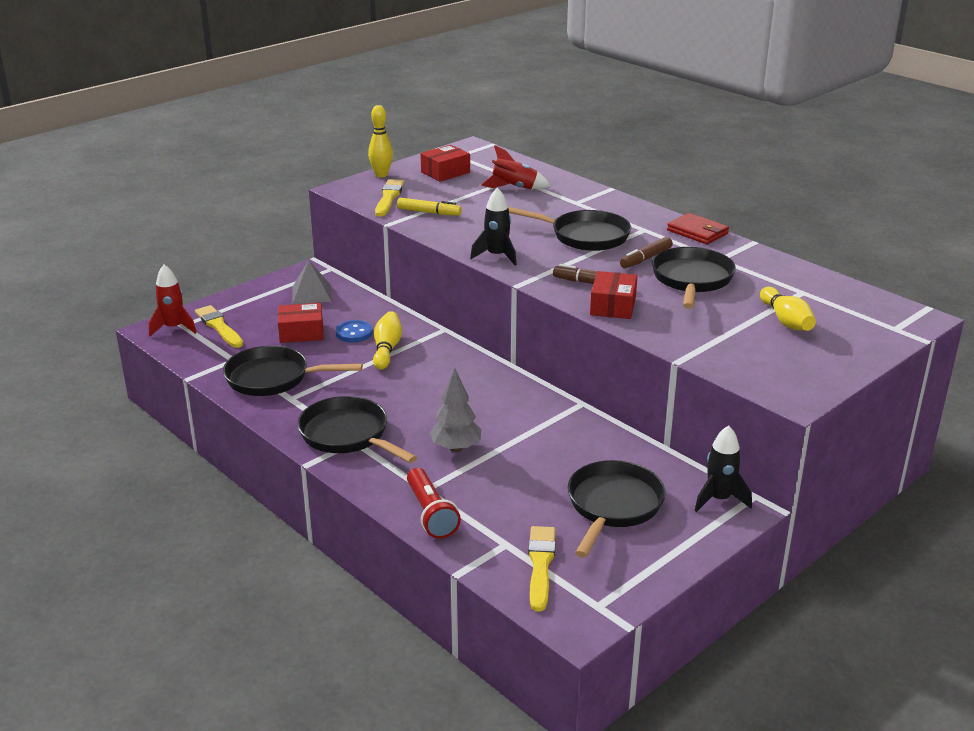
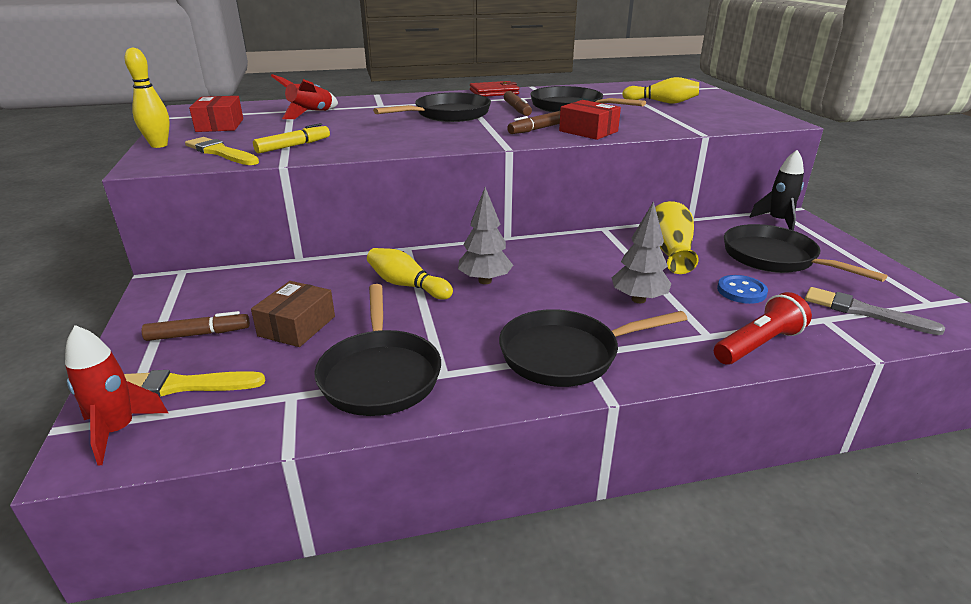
camera: 60 degrees left, 0 degrees up
(267, 307) = (198, 334): none -> brown marker
(273, 378) = (380, 374): black pan -> black pan turned 45 degrees counterclockwise
(301, 332) = (297, 326): red box -> brown box
(311, 294) = (217, 297): grey pyramid -> none
(354, 333) = (347, 294): blue button -> blue button (741, 291)
(423, 376) = (485, 281): none -> grey tree
(430, 514) = (758, 345): red flashlight -> red flashlight turned 45 degrees counterclockwise
(497, 256) = (437, 143): black rocket -> none
(540, 565) = (863, 312): yellow brush -> grey brush
(566, 446) = (669, 251): none -> yellow vase

